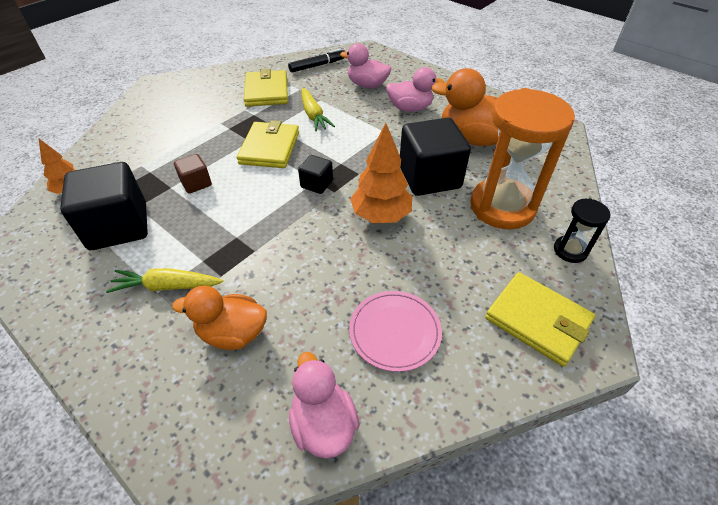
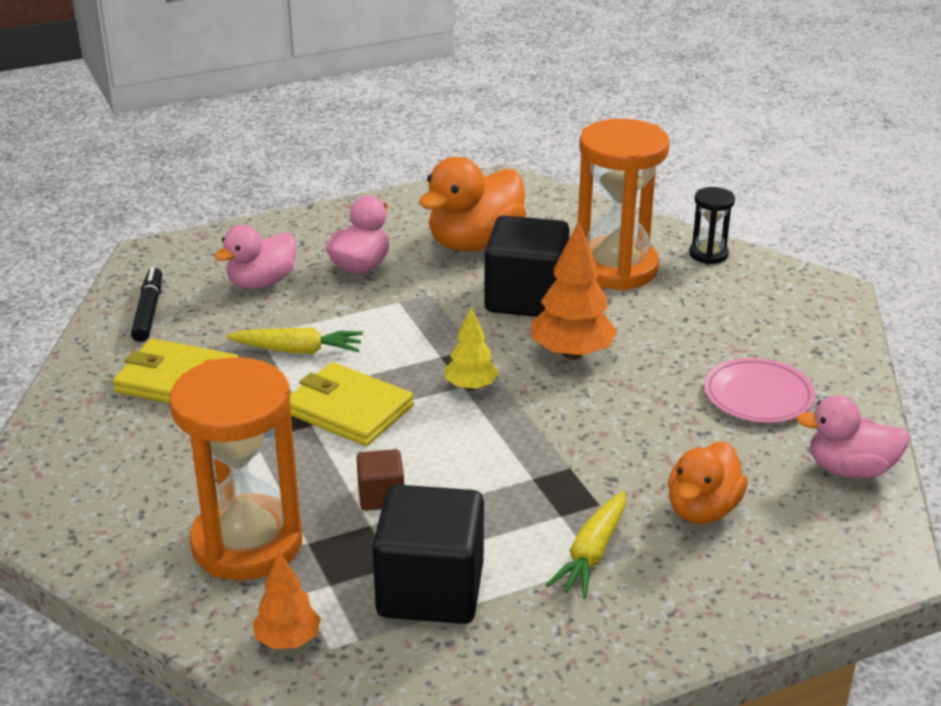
camera: 65 degrees left, 15 degrees down
(144, 153) = (247, 543): none -> orange hourglass
(316, 184) = (471, 387): black cube -> yellow tree
(537, 320) = (787, 307): yellow wallet -> none

